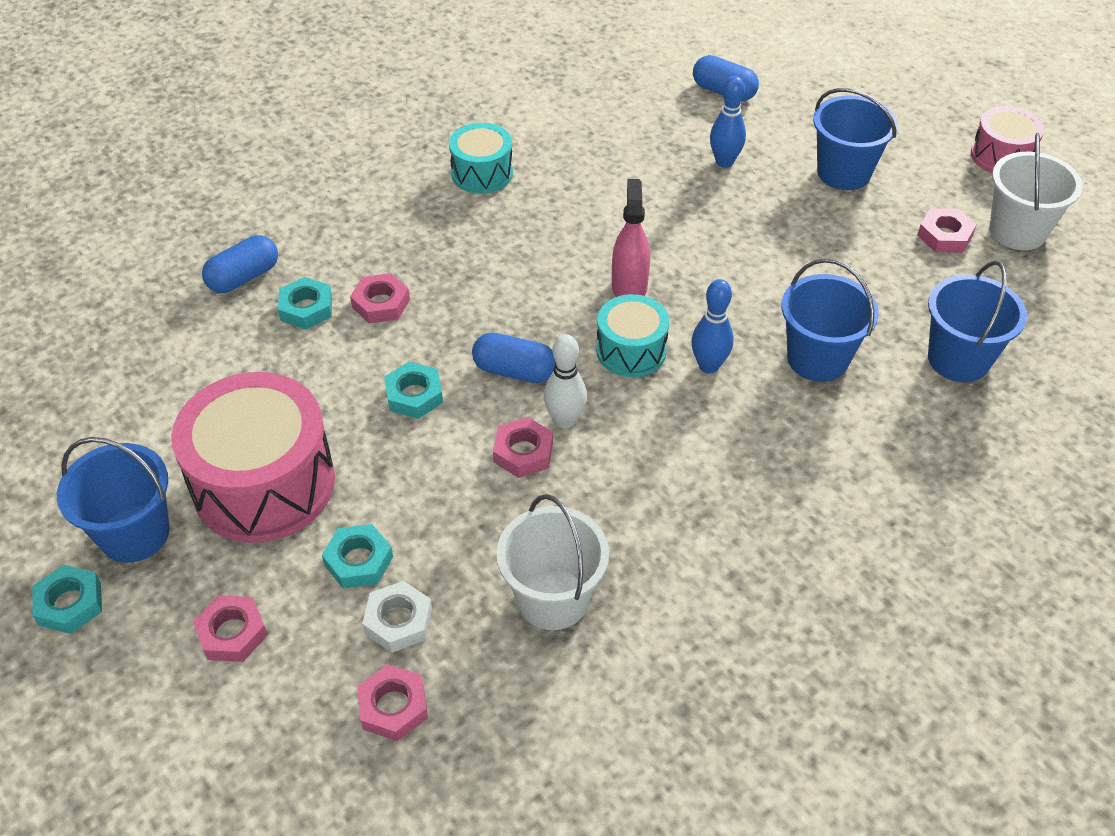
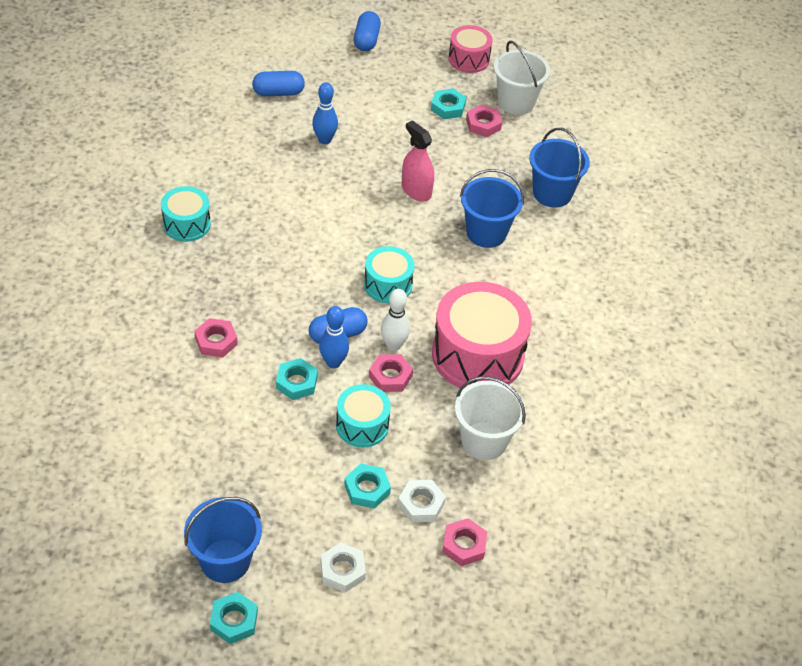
camera: 45 degrees left, 0 degrees up
(232, 633) = (342, 570): pink nut -> white nut
(244, 277) = (109, 376): blue capsule -> blue capsule (366, 40)
(264, 484) = (268, 485): pink drum -> pink drum (477, 355)
(306, 308) = (173, 371): turquoise nut -> turquoise nut (448, 107)
(432, 486) = (362, 425): none -> turquoise drum
(629, 287) = (349, 248): pink spray bottle -> pink spray bottle (416, 191)
(709, 366) = (436, 269): blue bowling pin -> blue bowling pin (333, 362)
(843, 172) = (396, 112): blue bucket -> none

